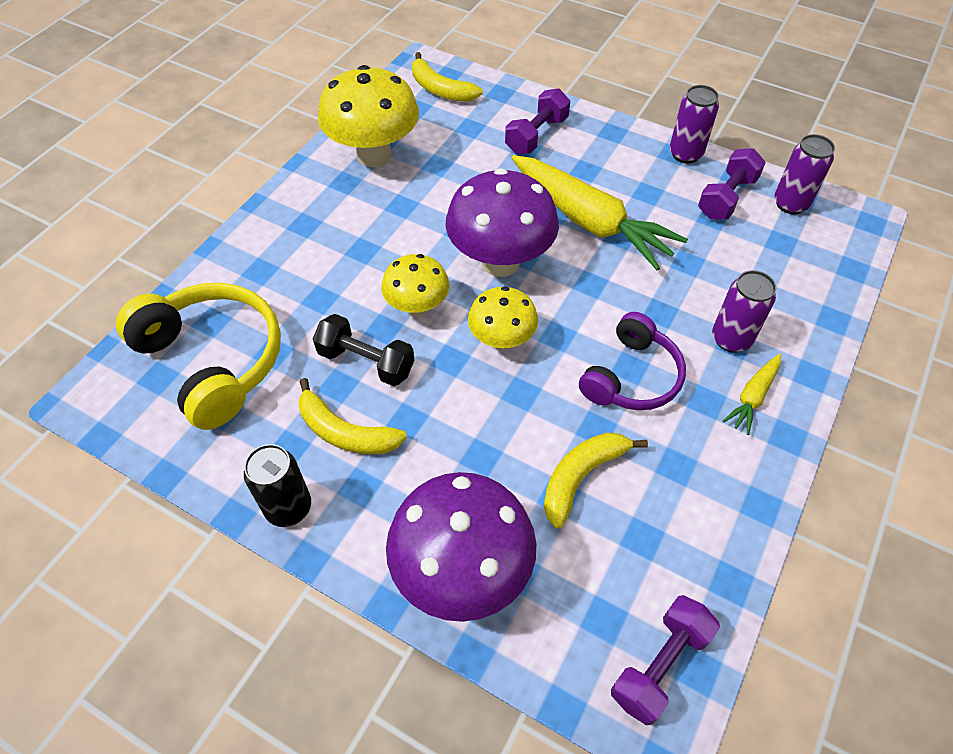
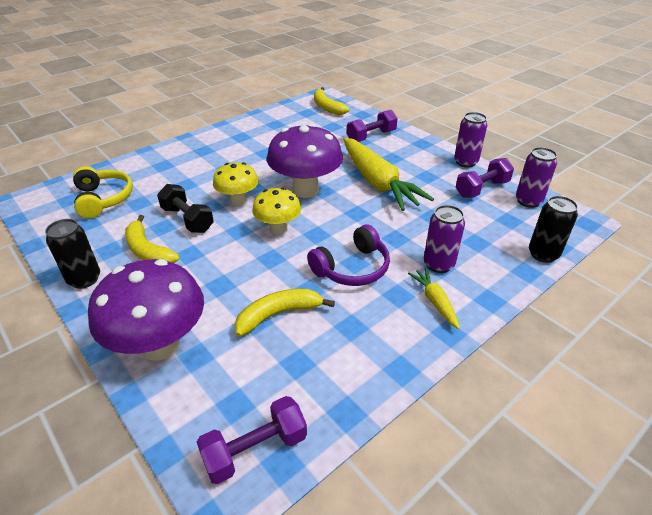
camera: 20 degrees right, 15 degrees down
(213, 361) = (103, 199): yellow headphones -> yellow headphones, size x0.66
(374, 155) = (266, 128): yellow mushroom -> none
(753, 397) = (435, 301): yellow carrot -> yellow carrot turned 105 degrees clockwise
(841, 287) = (543, 254): none -> black can

